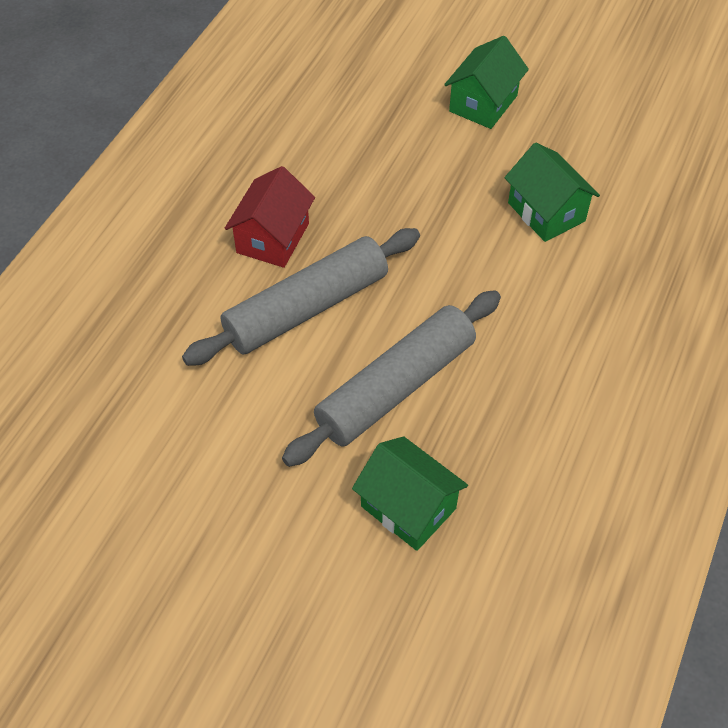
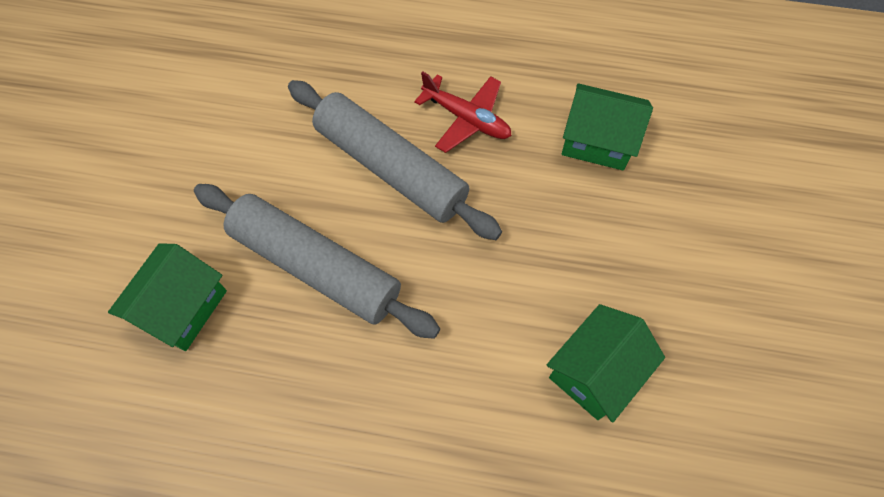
camera: 75 degrees right, 10 degrees up
(273, 238) = (466, 119): red house -> red plane
(483, 103) = (738, 269): green house -> green house (597, 141)

